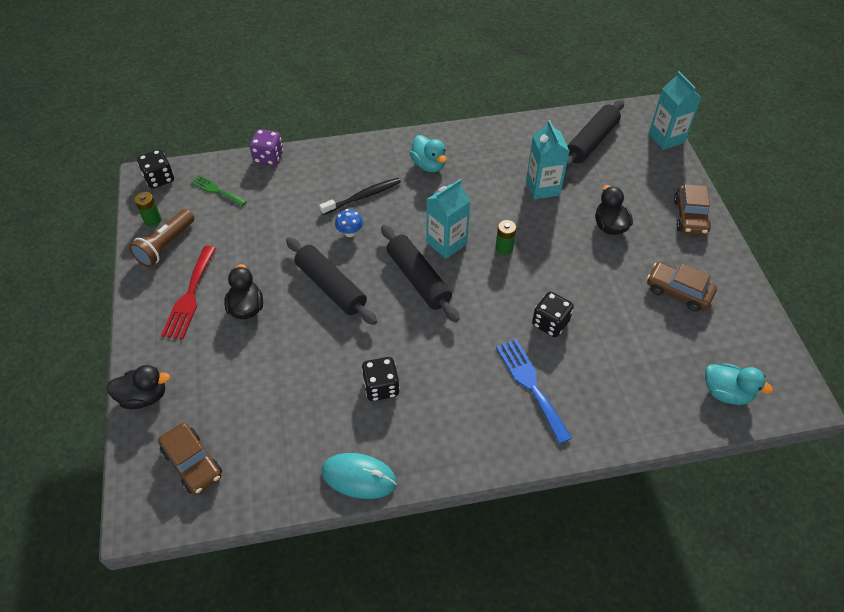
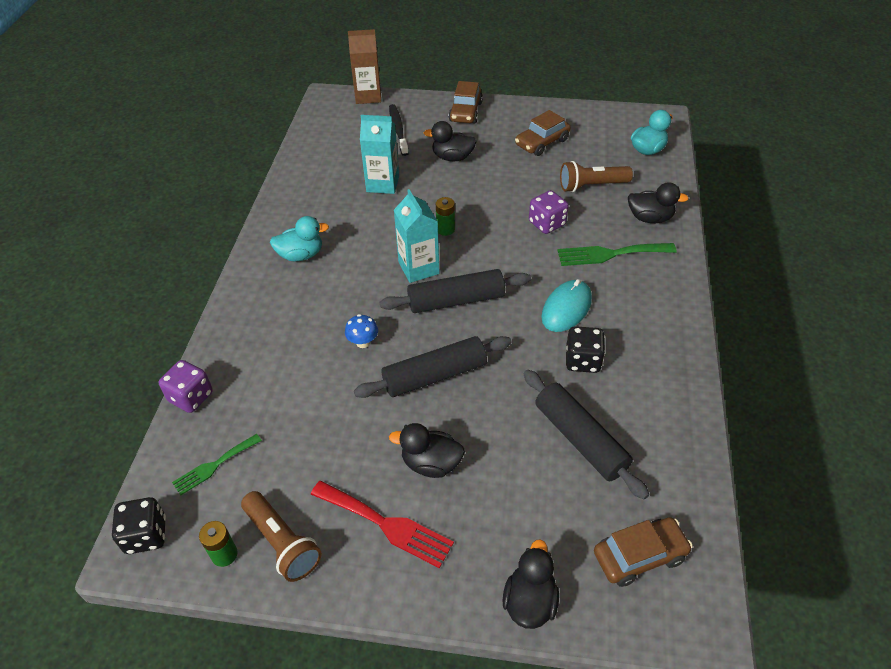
camera: 70 degrees left, 5 degrees down
(359, 477) = (684, 401): turquoise mouse -> turquoise mouse (566, 308)
(363, 197) = (315, 319): black toothbrush -> black toothbrush (398, 130)
(531, 385) = (610, 254): blue fork -> green fork
(550, 323) = (547, 224): black dice -> purple dice
(591, 142) = (343, 138): black rolling pin -> black rolling pin (580, 439)
(604, 412) = (650, 218): none -> black duck
(629, 349) = (591, 186): none -> brown flashlight
(666, 138) = (368, 96): turquoise carton -> brown carton
(690, 217) = (465, 112): brown car -> brown car turned 75 degrees clockwise

